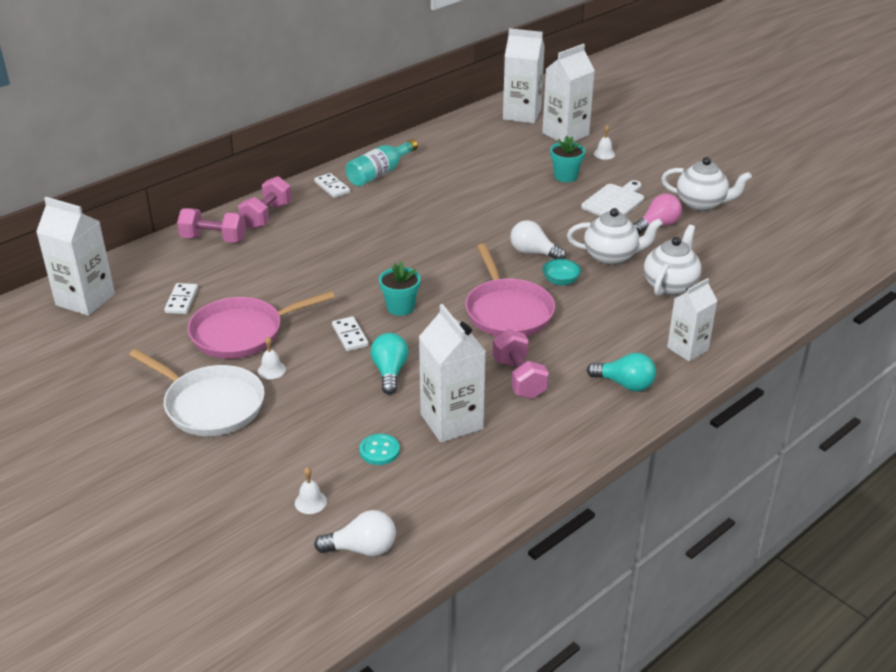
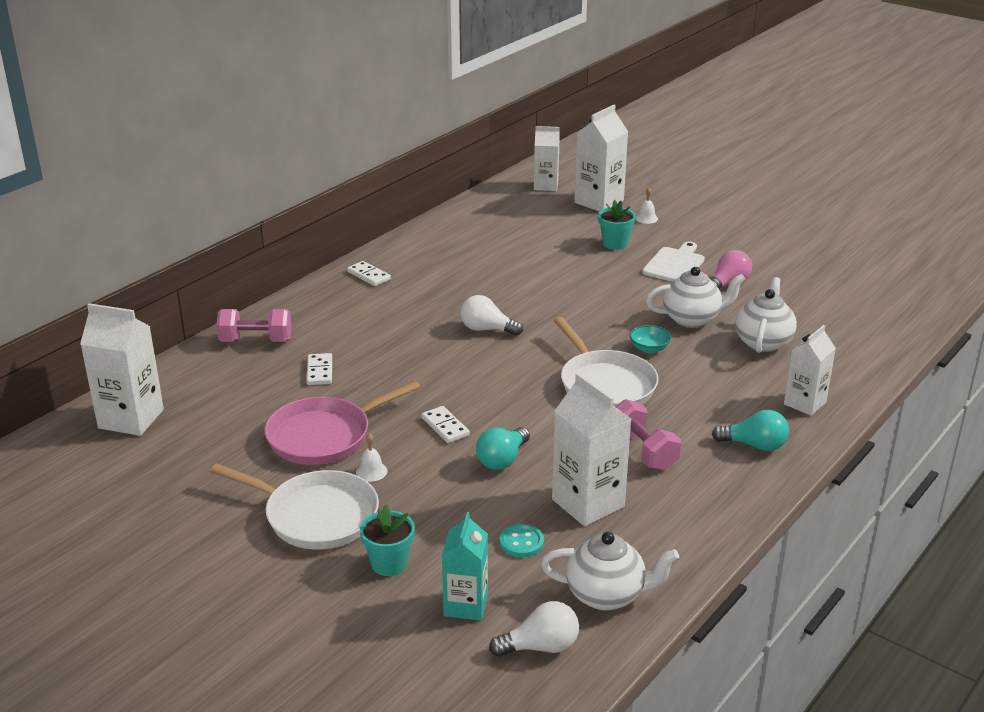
camera: 10 degrees left, 5 degrees down
(181, 300) = (243, 409): white domino -> white domino (319, 371)
(266, 216) = (307, 311): pink dumbbell -> none
(310, 502) = (465, 605): white bell -> turquoise carton
(380, 173) = (416, 257): turquoise bottle -> none
(390, 372) = (502, 460): turquoise light bulb -> turquoise light bulb turned 135 degrees counterclockwise
(400, 307) = (489, 392): turquoise flower pot -> turquoise flower pot (389, 563)
(507, 311) = (605, 385): pink pan -> white pan
(522, 114) = (546, 185): white carton -> white carton, size x0.66
(533, 253) = (610, 323): white light bulb -> white light bulb (487, 329)
(701, 204) = (764, 259): white teapot -> white teapot (606, 595)

